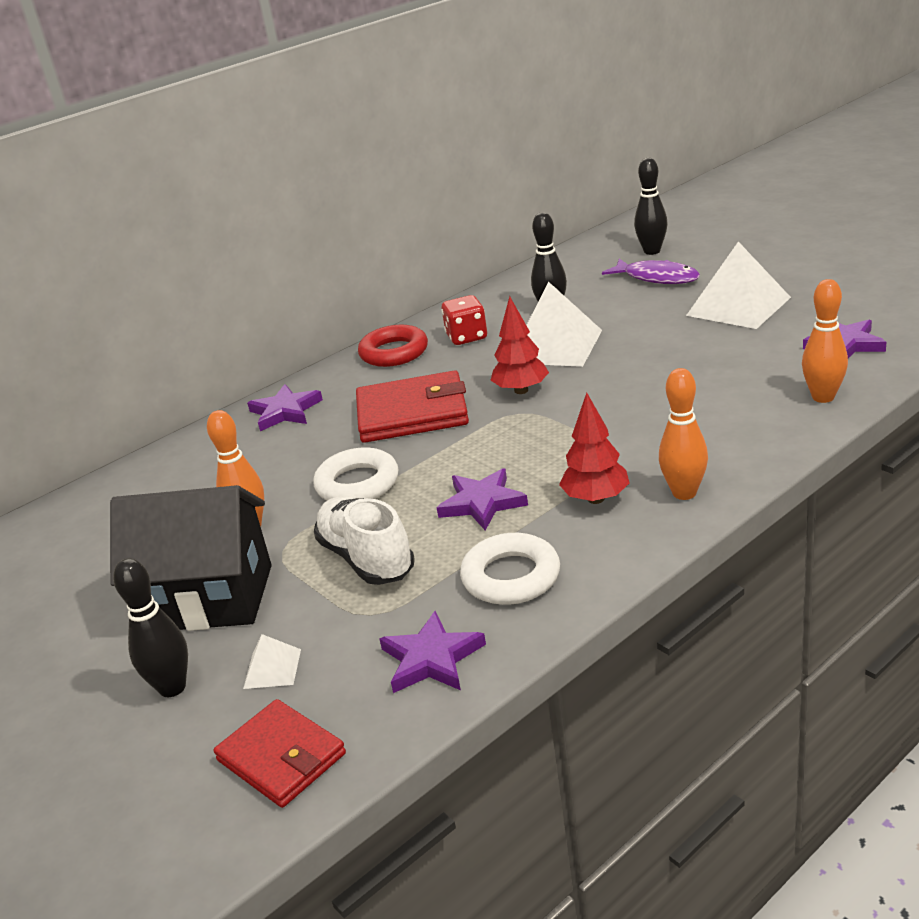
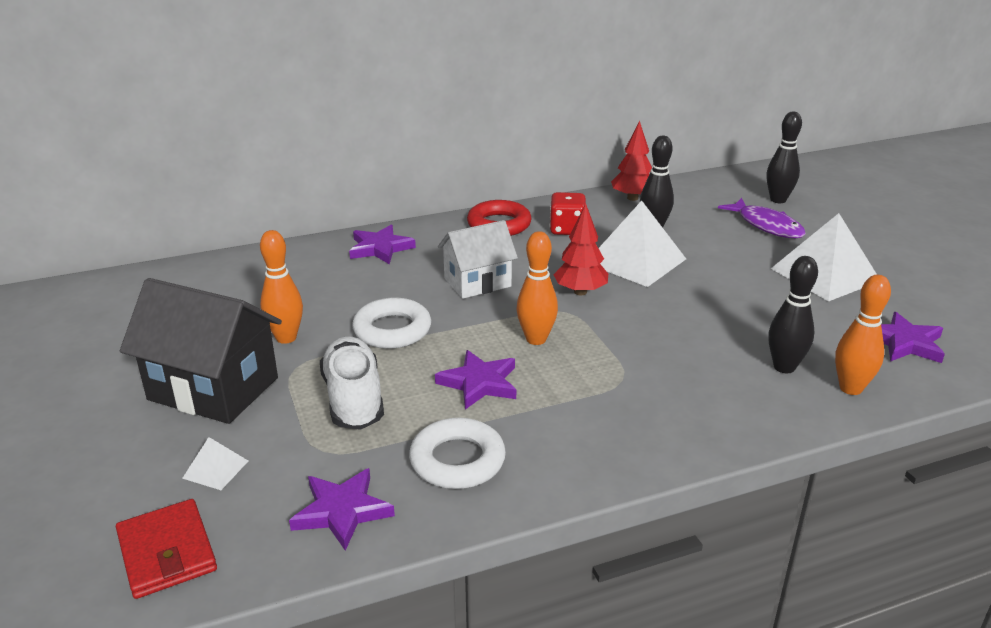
camera: 15 degrees right, 0 degrees up
(172, 687) = (133, 456): black bowling pin -> black bowling pin (784, 367)
(412, 413) = (477, 282): red wallet -> white house
(596, 499) = (577, 414): red tree -> red tree (632, 198)
(684, 493) = (659, 437): orange bowling pin -> orange bowling pin (536, 339)

